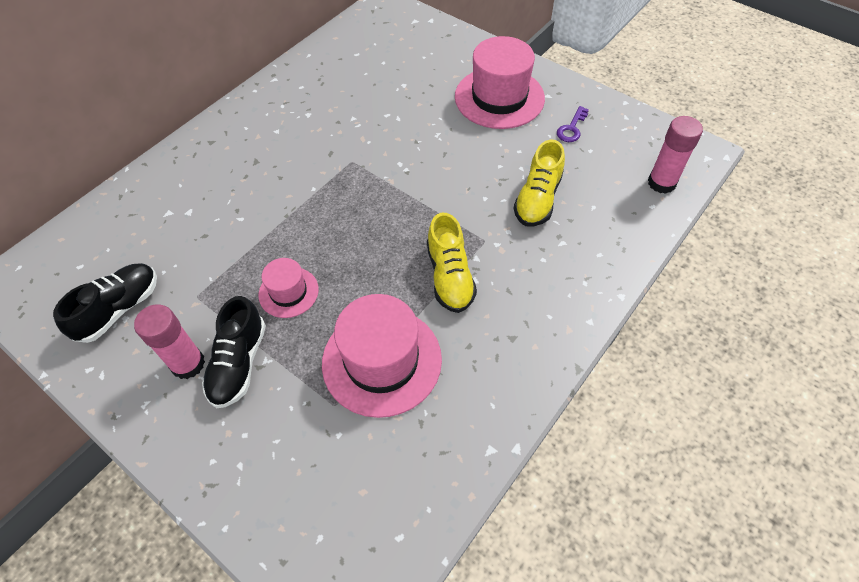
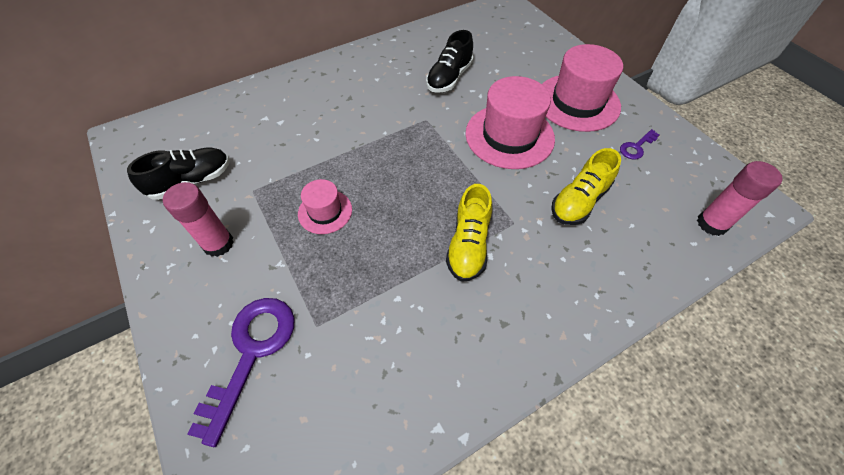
camera: 20 degrees right, 0 degrees up
(239, 363) = (257, 258): black shoe -> black shoe (449, 78)
(281, 453) = (251, 352): none -> purple key
(382, 361) = (375, 300): pink hat -> pink hat (509, 136)

